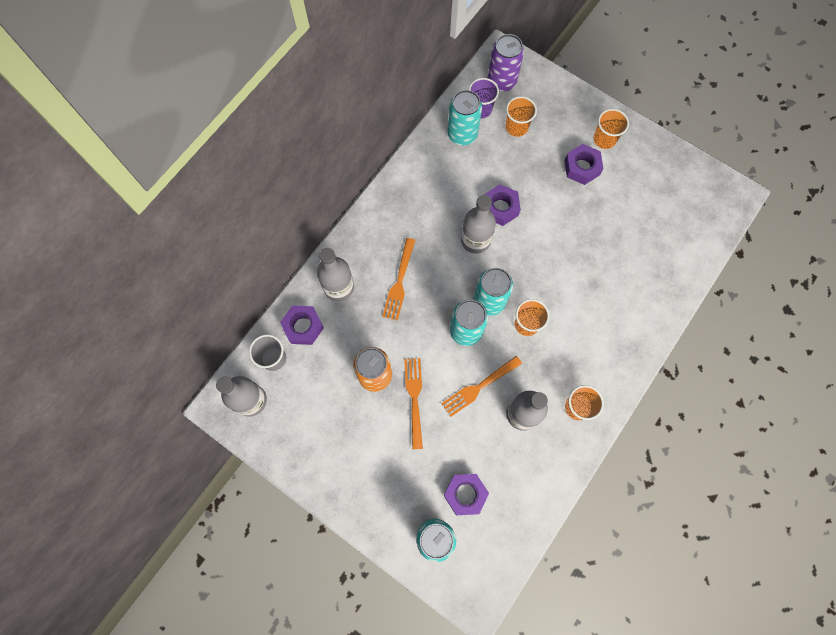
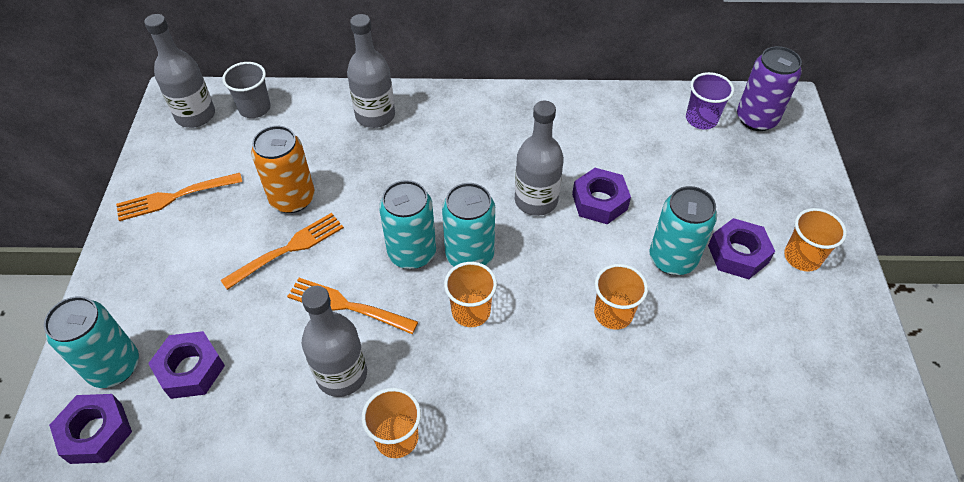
camera: 55 degrees right, 20 degrees down
(303, 327) = (307, 112): purple nut -> purple nut (96, 433)
(399, 281) = (424, 160): orange fork -> orange fork (176, 196)
(462, 134) = (653, 120): turquoise can -> turquoise can (672, 259)
(516, 127) = (716, 162): orange cup -> orange cup (613, 313)

